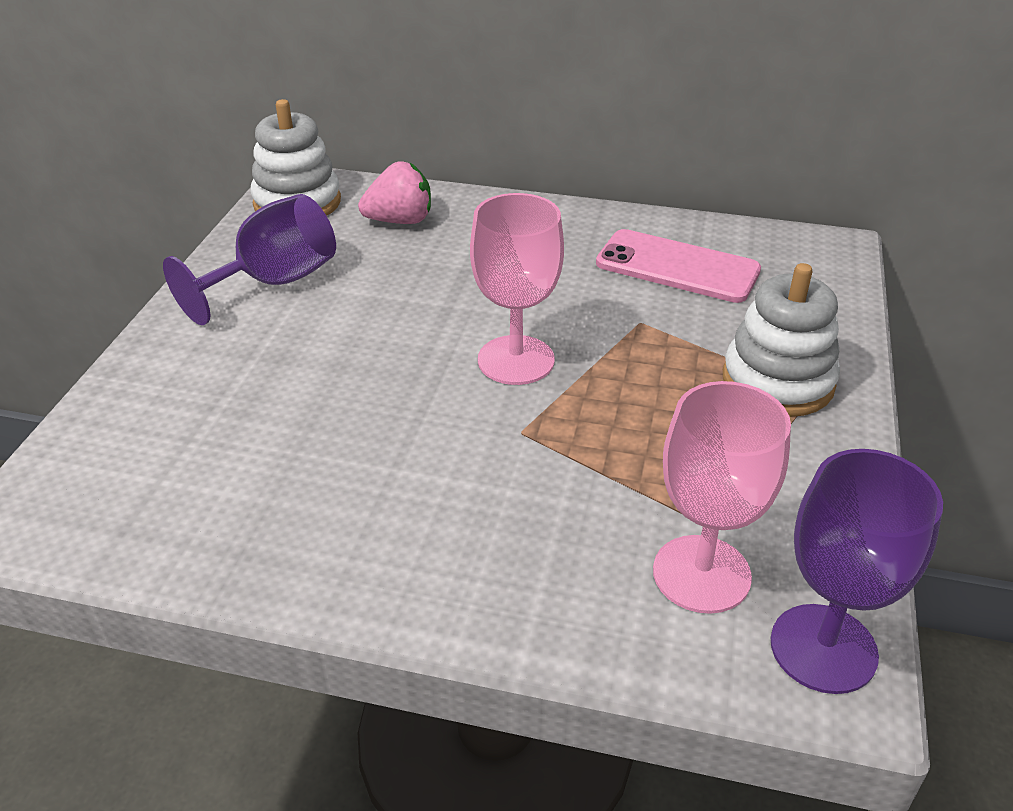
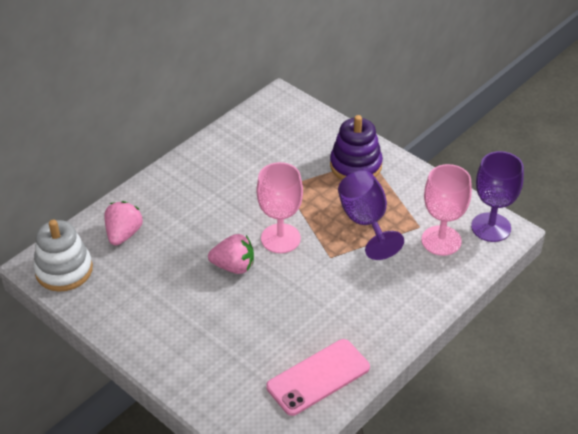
camera: 60 degrees left, 5 degrees up
(274, 282) = (142, 304): purple goblet -> purple goblet (365, 222)
(413, 335) = (234, 266): none -> pink strawberry
(677, 267) = (253, 154): pink phone -> pink phone (318, 377)
(777, 381) = (356, 165): white stacking toy -> purple stacking toy

